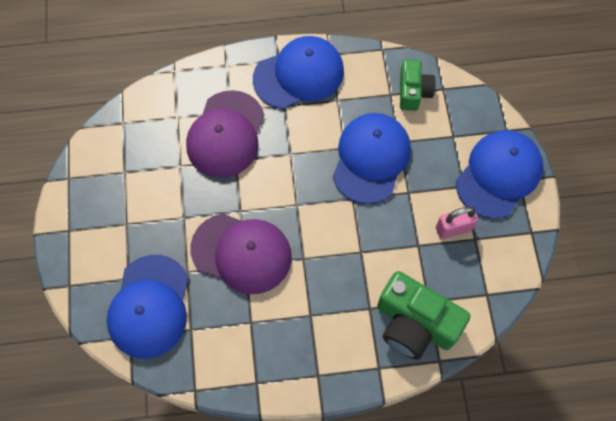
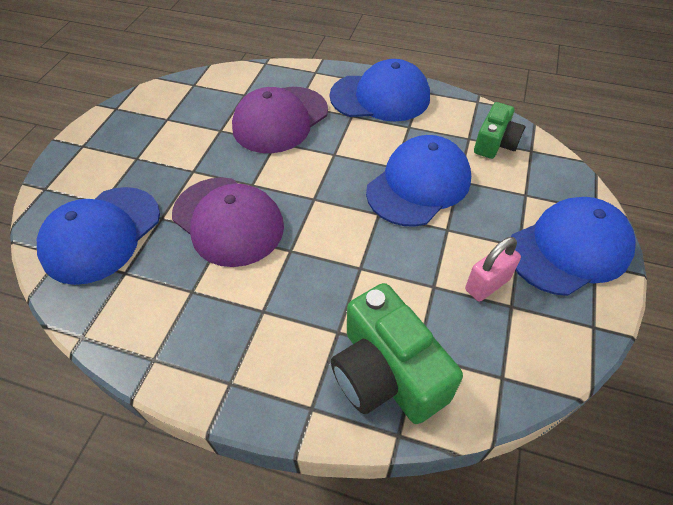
camera: 25 degrees right, 15 degrees down
(453, 229) = (487, 285): pink padlock -> pink padlock turned 45 degrees counterclockwise

